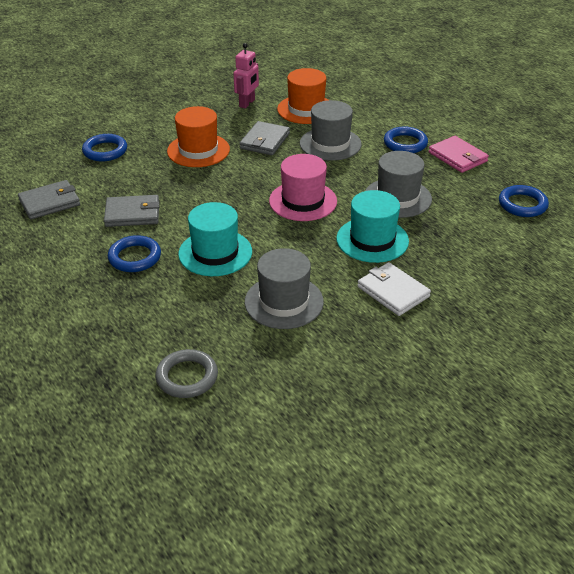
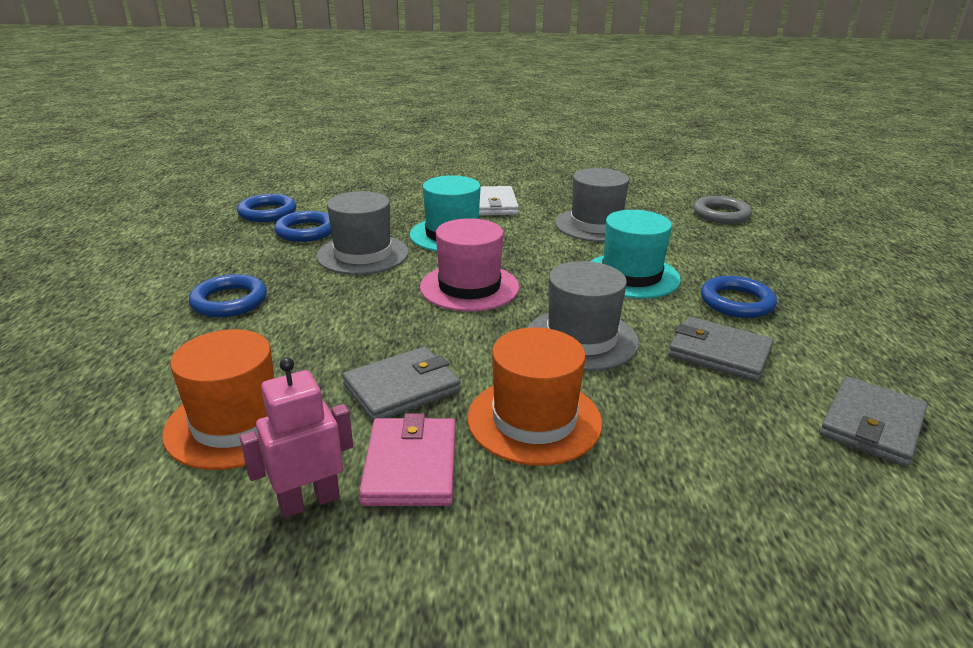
camera: 145 degrees left, 10 degrees down
(50, 202) = (871, 425): grey wallet -> grey wallet turned 60 degrees counterclockwise
(105, 151) = (733, 506): blue ring -> blue ring (306, 231)
(330, 144) = (317, 340): grey hat -> grey hat (581, 339)
(458, 157) = (215, 265): pink wallet -> pink wallet (411, 466)

